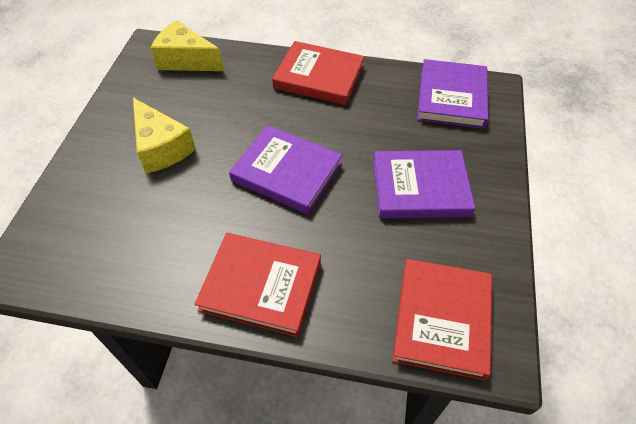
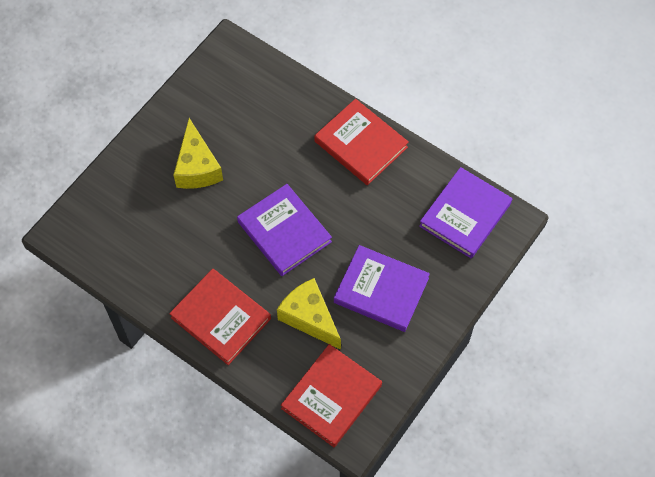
camera: 25 degrees right, 10 degrees up
(186, 60) = (253, 78): yellow cheese -> yellow cheese (309, 318)

